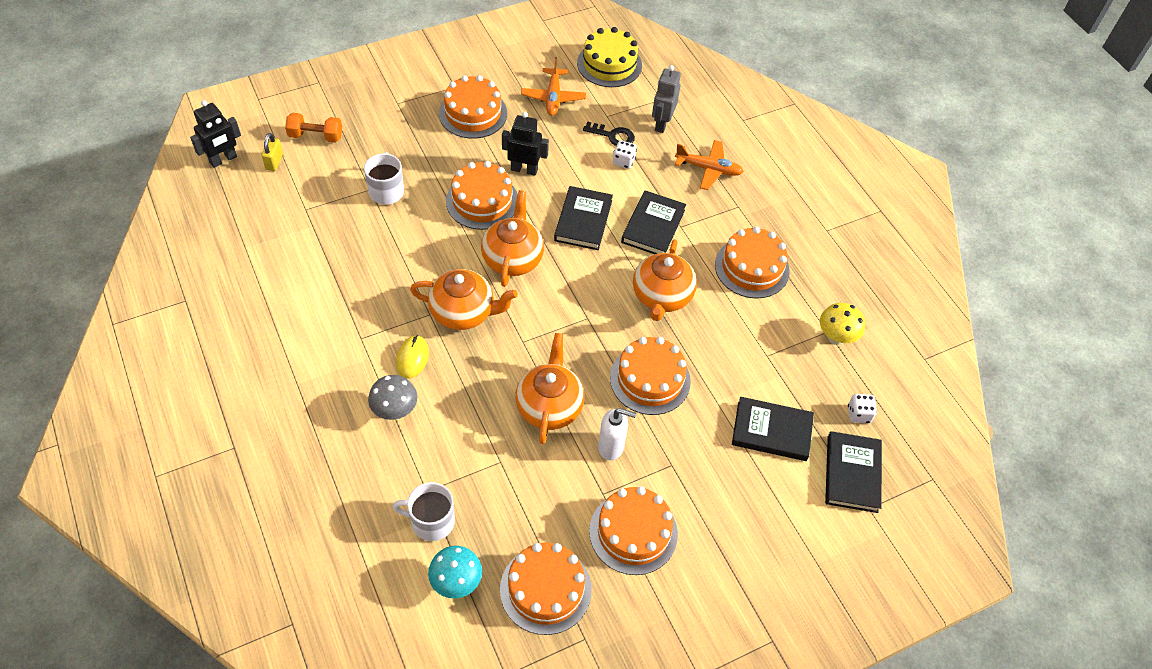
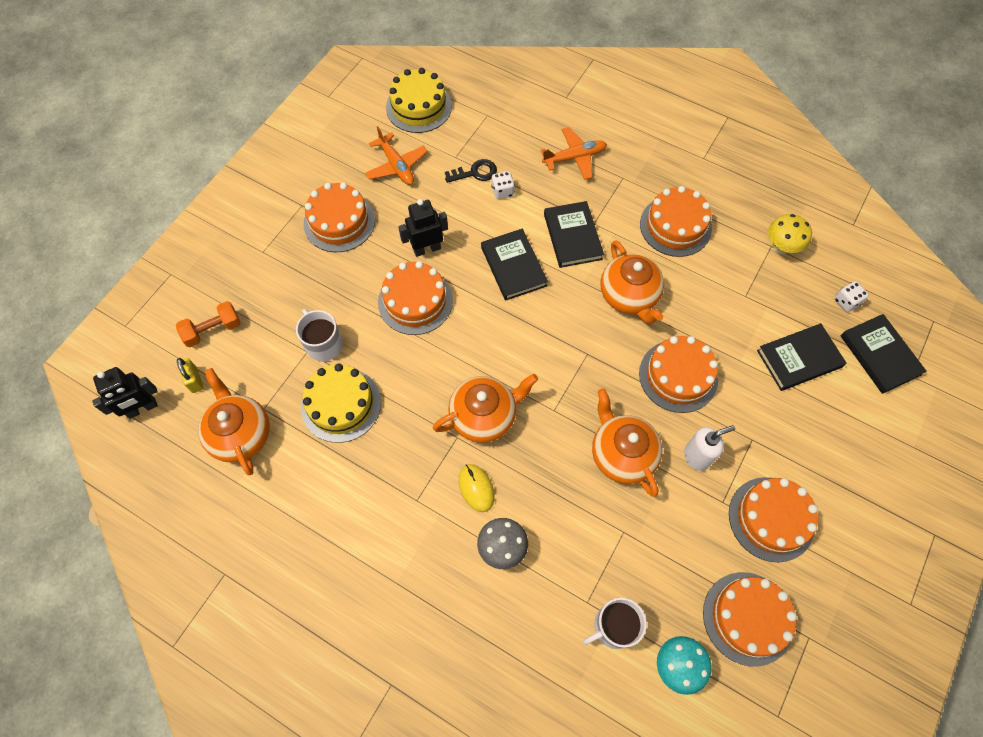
camera: 30 degrees left, 10 degrees up
(223, 160) = (142, 408): black robot -> black robot turned 45 degrees clockwise
(363, 239) = (341, 404): none -> yellow cake
(513, 258) = (484, 338): orange teapot -> orange teapot (241, 434)
(661, 123) = (505, 138): grey robot -> none

